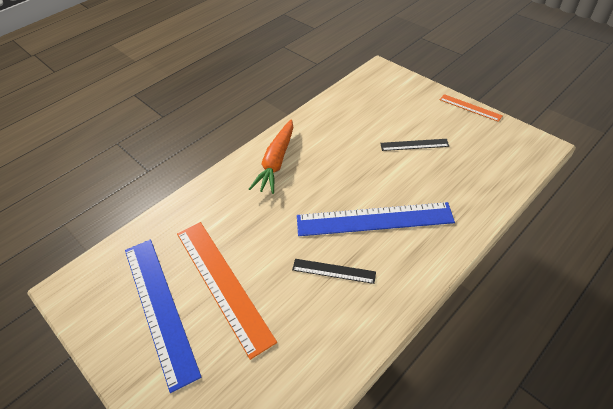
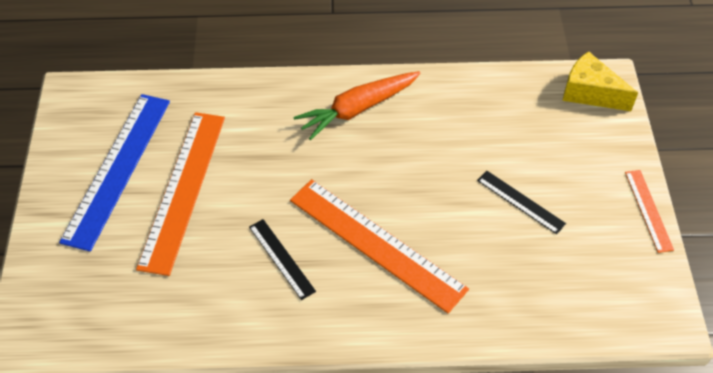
camera: 40 degrees right, 5 degrees up
(374, 219) = (376, 244): blue ruler -> orange ruler
(379, 78) = (590, 93): none -> yellow cheese

